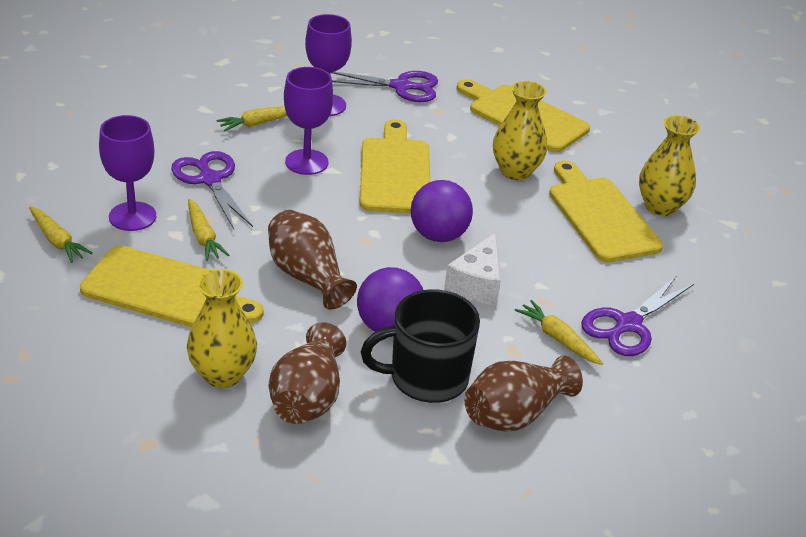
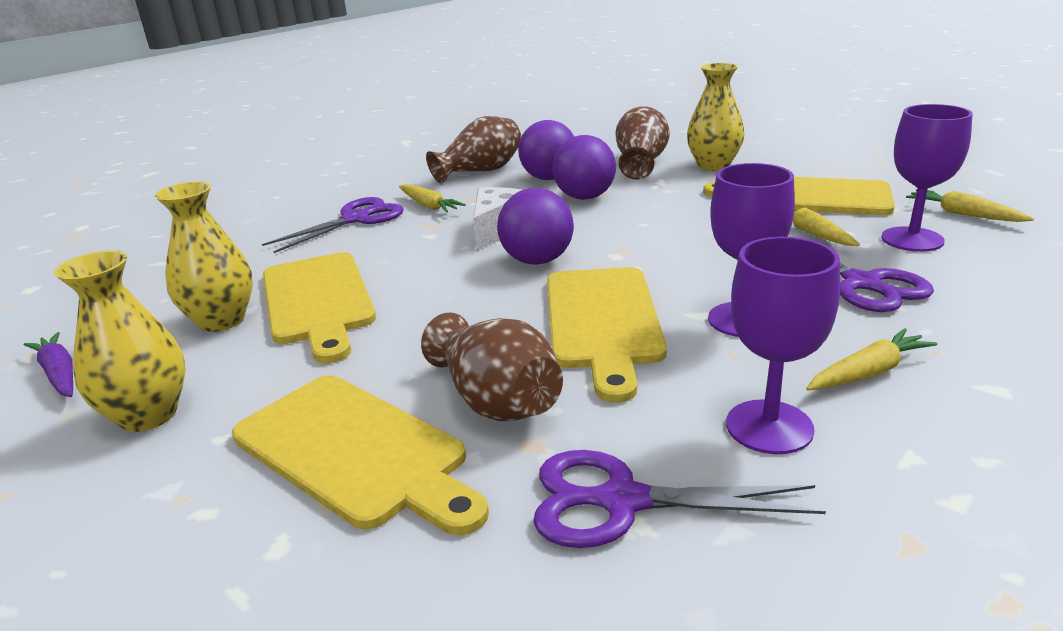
camera: 175 degrees left, 10 degrees down
(307, 276) = (675, 217): brown vase -> brown vase (496, 400)
(426, 378) = (549, 178): black mug -> purple ball
(515, 171) = (413, 343): yellow vase -> yellow vase (148, 415)
(730, 177) = (60, 374): none -> purple carrot

